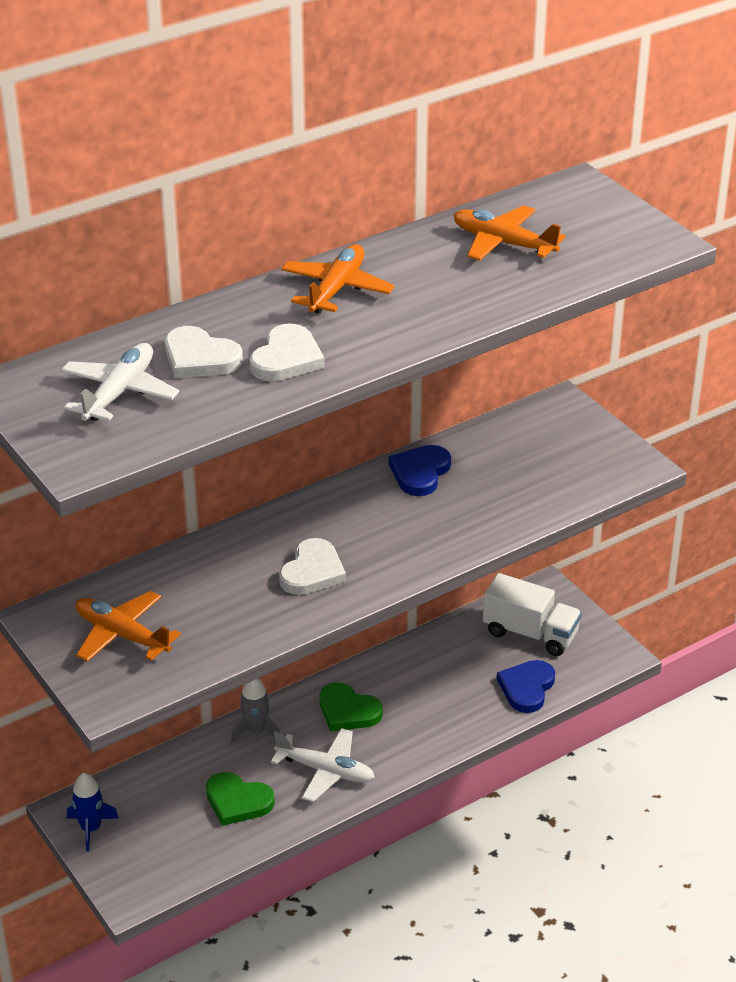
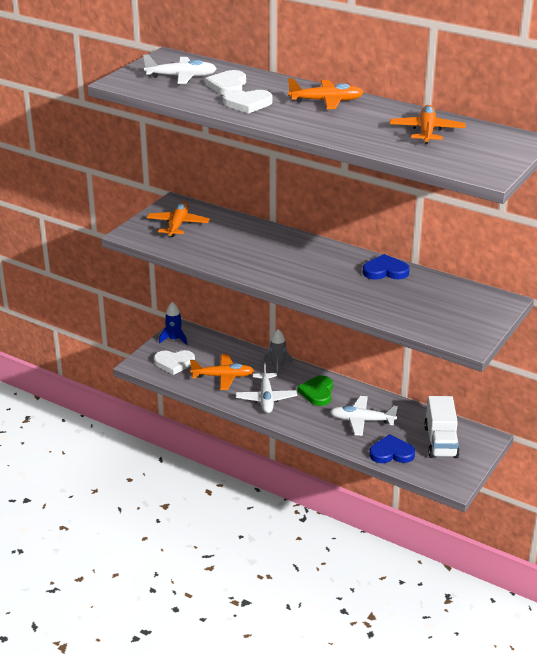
camera: 65 degrees right, 5 degrees down
(237, 801) = (223, 376): green heart -> orange plane
(312, 571) = (269, 261): white heart -> white heart (174, 363)
(440, 690) = (361, 420): none -> white plane

